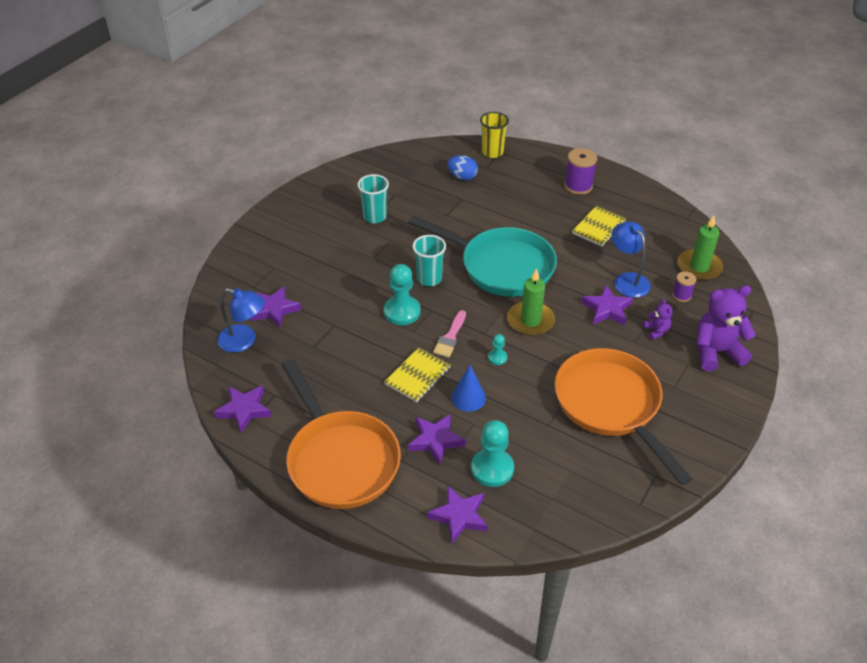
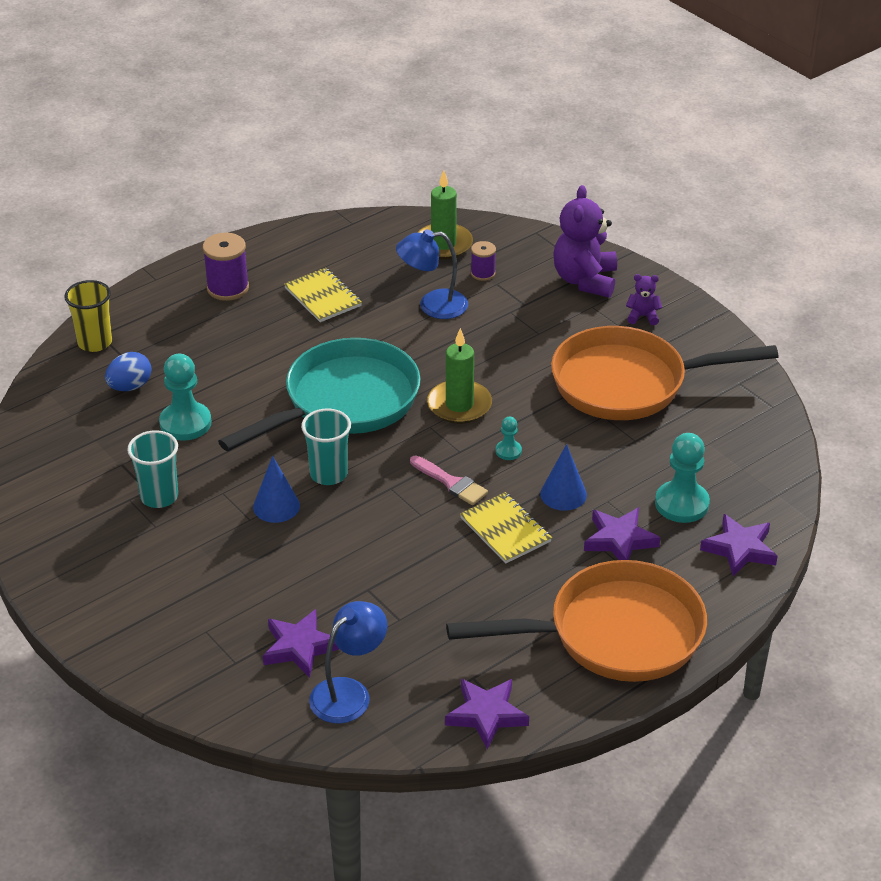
camera: 70 degrees left, 5 degrees down
(389, 265) = (276, 506): none -> blue cone
(402, 312) = (379, 516): turquoise pawn -> turquoise pawn (185, 423)
(607, 309) = (473, 337): purple star -> none
(656, 331) = (530, 312): purple teddy bear -> purple teddy bear (643, 316)

